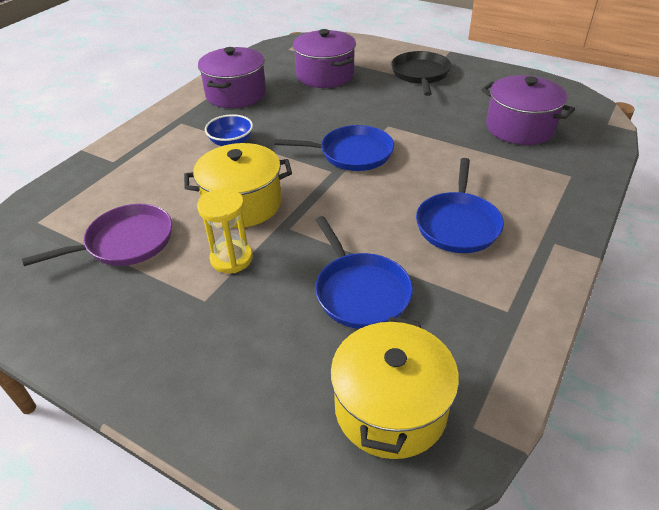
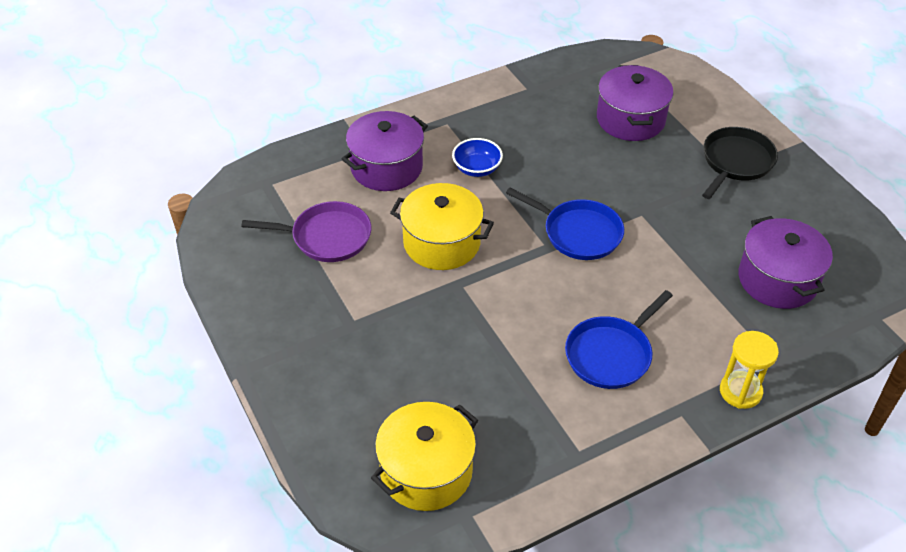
camera: 30 degrees right, 5 degrees up
(231, 259) = (397, 293): yellow hourglass -> yellow hourglass (740, 391)
(236, 94) = (521, 108): purple pot -> purple pot (386, 167)
(360, 292) = (476, 373): blue pan -> none

